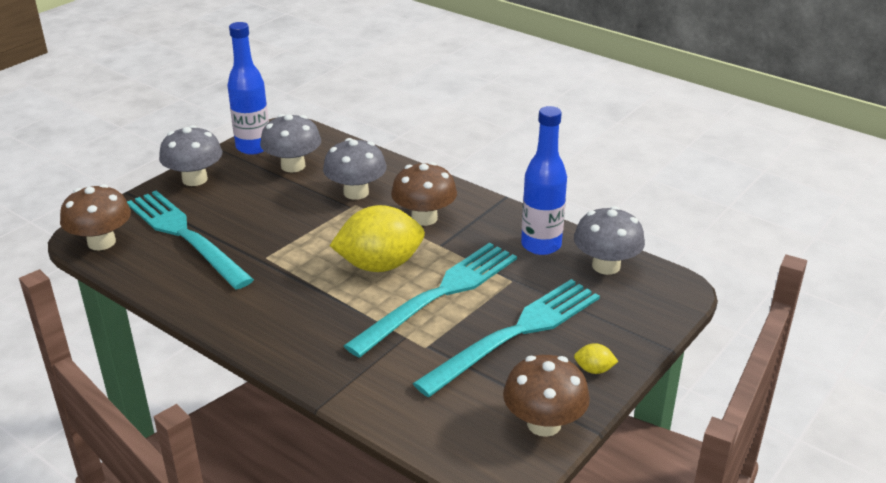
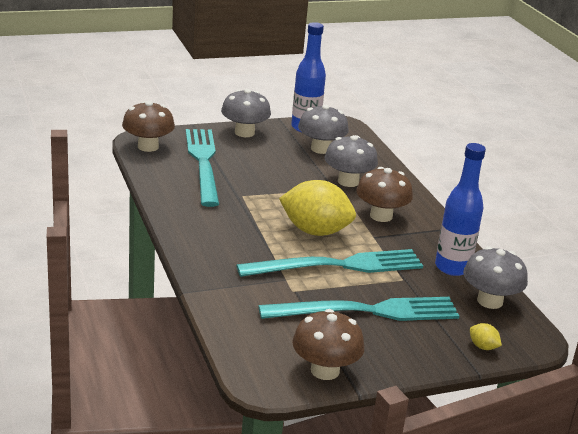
camera: 30 degrees right, 5 degrees down
(594, 370) = (400, 358): yellow lemon -> yellow lemon (483, 347)

